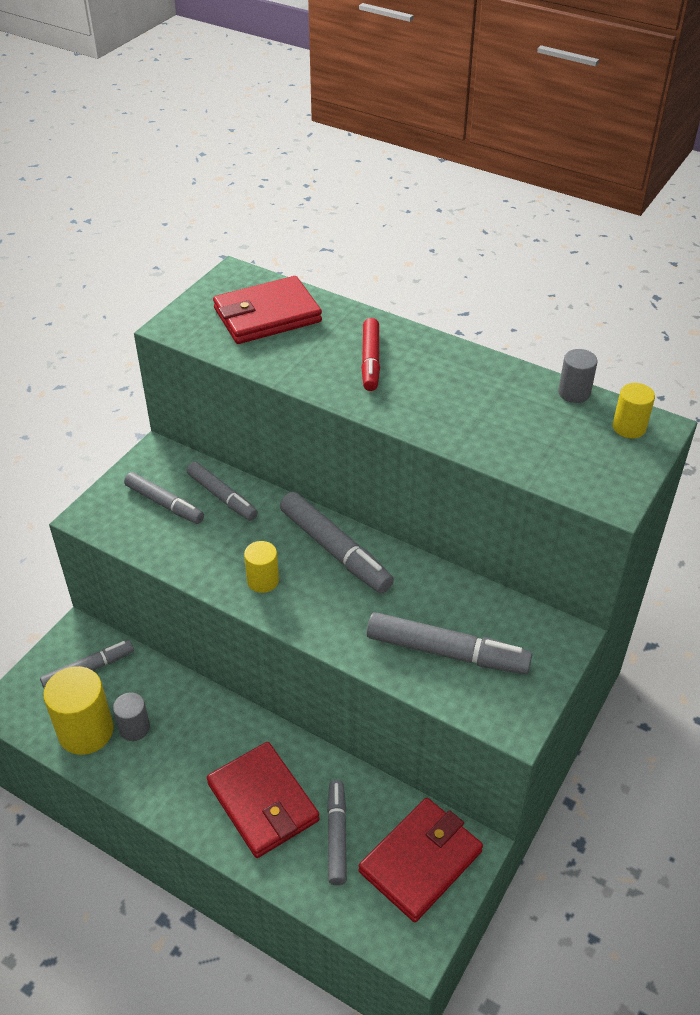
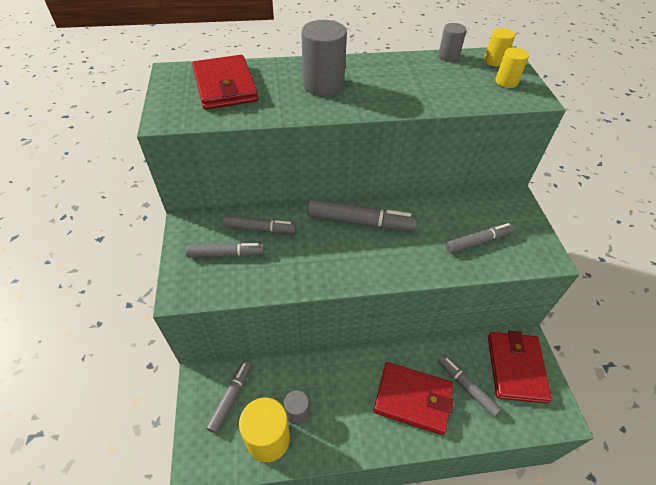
camera: 40 degrees left, 5 degrees up
(263, 581) = (340, 264): yellow cylinder -> yellow cylinder (506, 82)
(267, 315) = (225, 86): red wallet -> red wallet turned 45 degrees counterclockwise
(370, 360) = (323, 85): red marker -> grey cylinder
(446, 652) = (477, 241): grey marker -> grey marker, size x0.66

